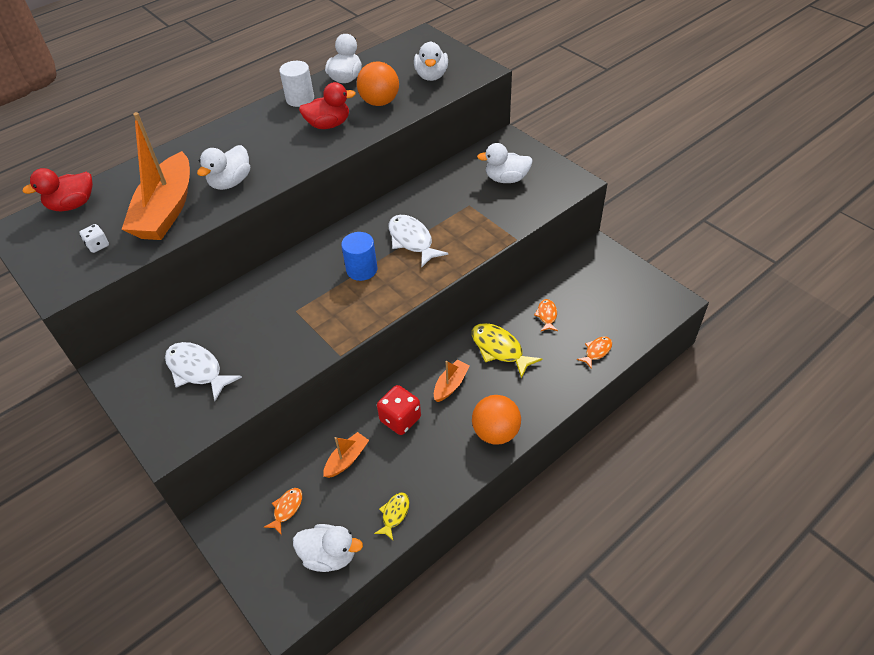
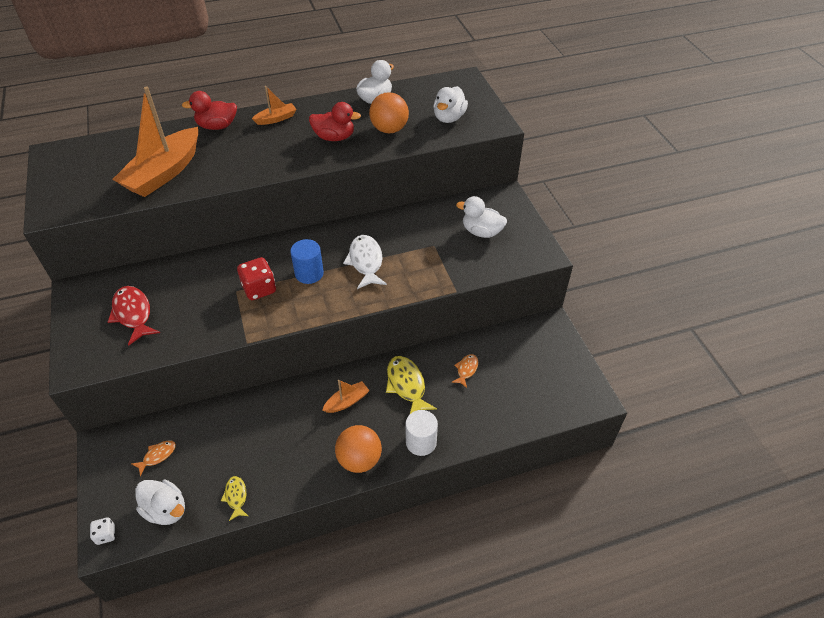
camera: 20 degrees right, 0 degrees up
(72, 205) = (101, 146): red duck -> red duck (217, 126)
(98, 245) = (97, 186): white dice -> white dice (106, 535)
(197, 370) = (133, 314): white fish -> red fish
(231, 182) = (226, 164): white duck -> none
(300, 99) = (326, 107): white cylinder -> white cylinder (421, 442)
(347, 459) = (226, 433): orange boat -> orange boat (276, 119)
(394, 514) = (236, 496): yellow fish -> yellow fish turned 60 degrees counterclockwise
(400, 419) = (288, 415): red dice -> red dice (259, 289)
(596, 351) = (492, 420): orange fish -> none

